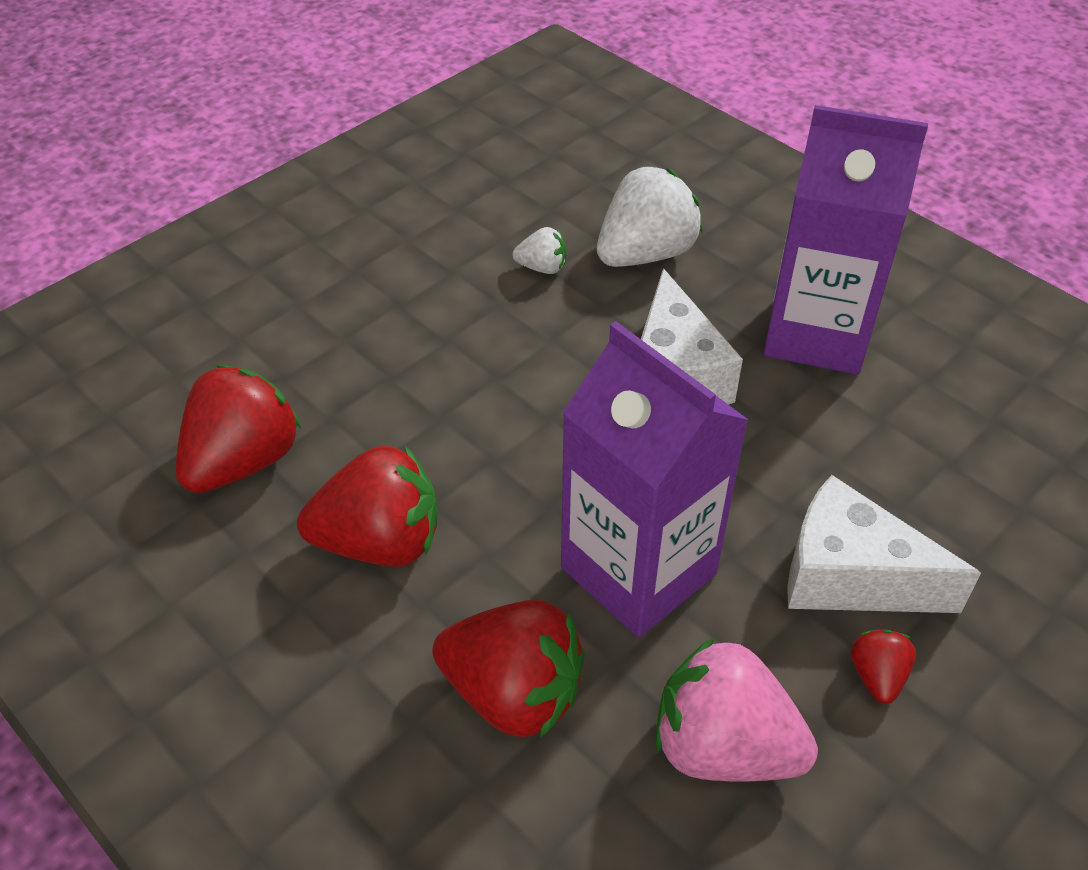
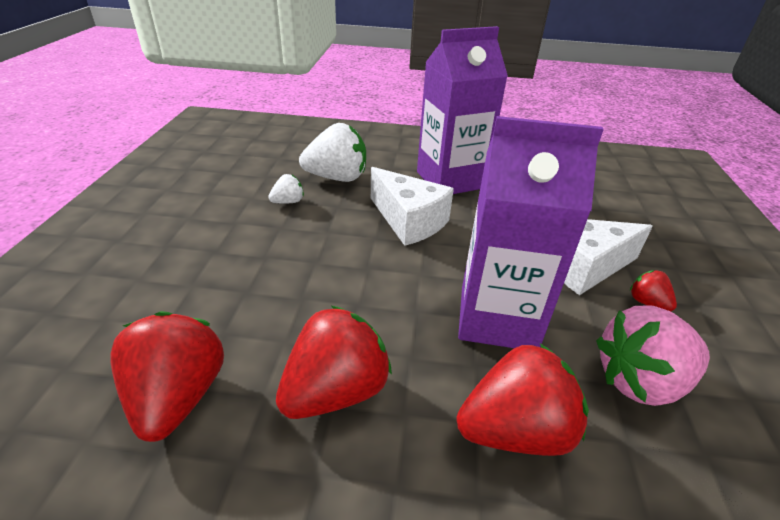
camera: 40 degrees left, 10 degrees down
(645, 254) = (337, 178): white strawberry -> white strawberry turned 75 degrees clockwise

